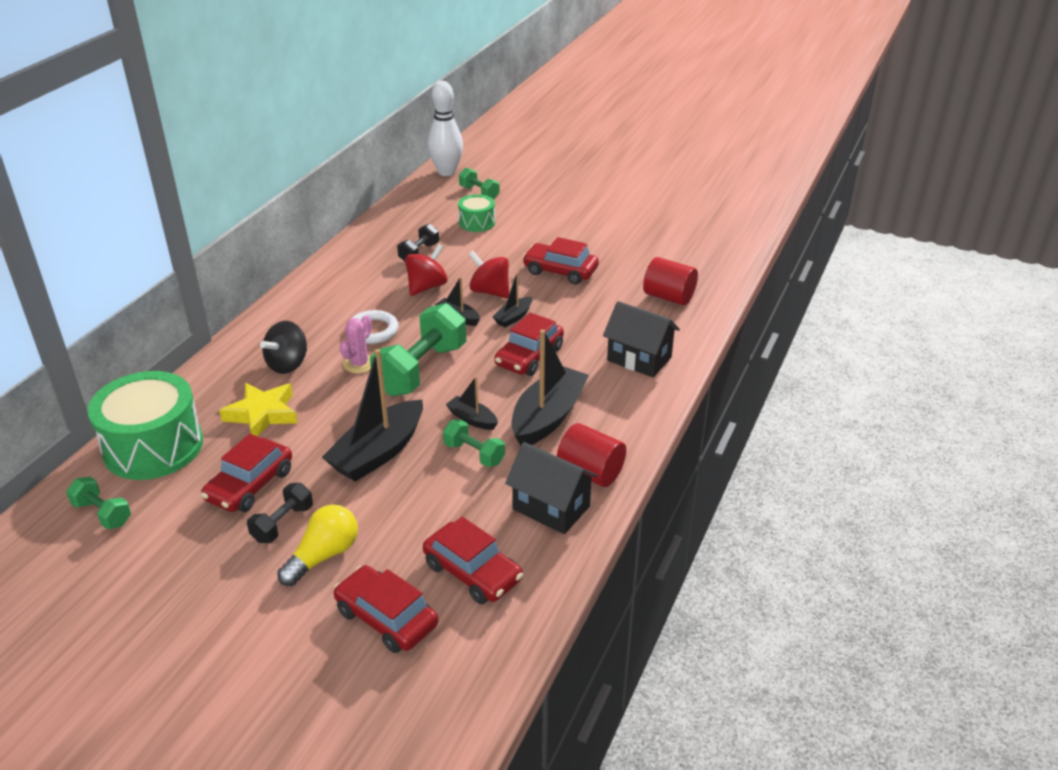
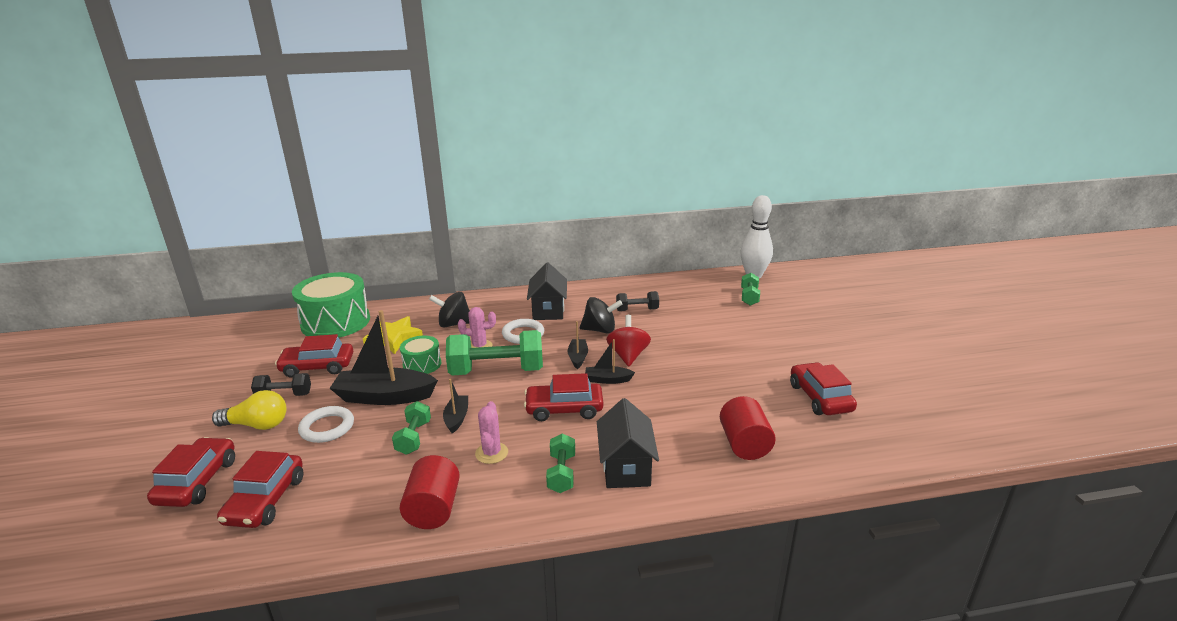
camera: 55 degrees right, 10 degrees down
(102, 514) = (264, 336): green dumbbell -> green dumbbell (561, 473)
(390, 505) = (327, 427): none -> white ring
(427, 287) = (600, 330): red spinning top -> black spinning top
(477, 222) = (709, 313): green drum -> green drum (422, 364)
(548, 417) = (491, 453): black boat -> pink cactus
(551, 508) = (369, 507): black house -> black house (548, 310)
(560, 271) = (700, 373): red car -> red car (820, 398)

